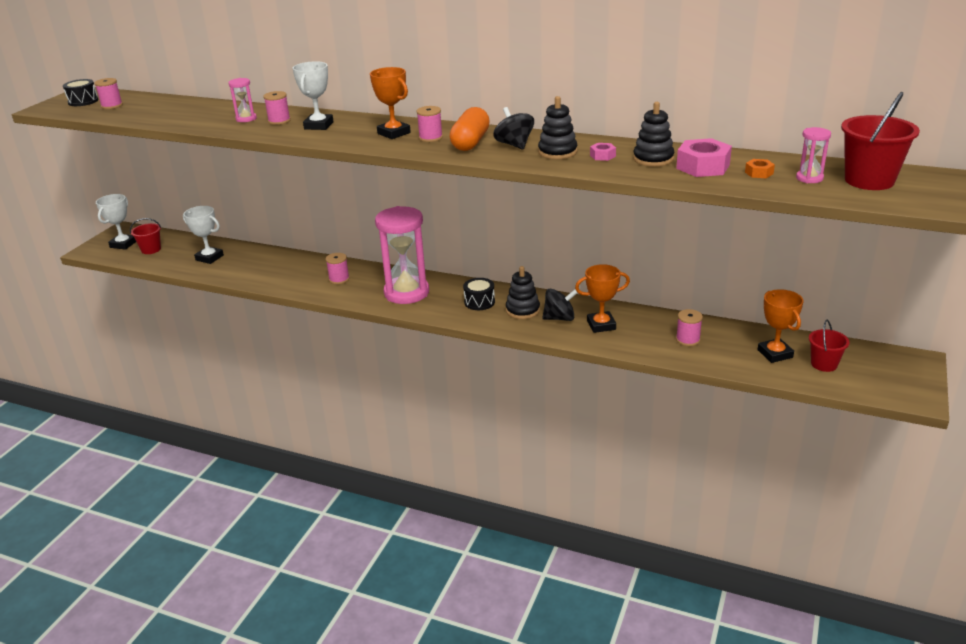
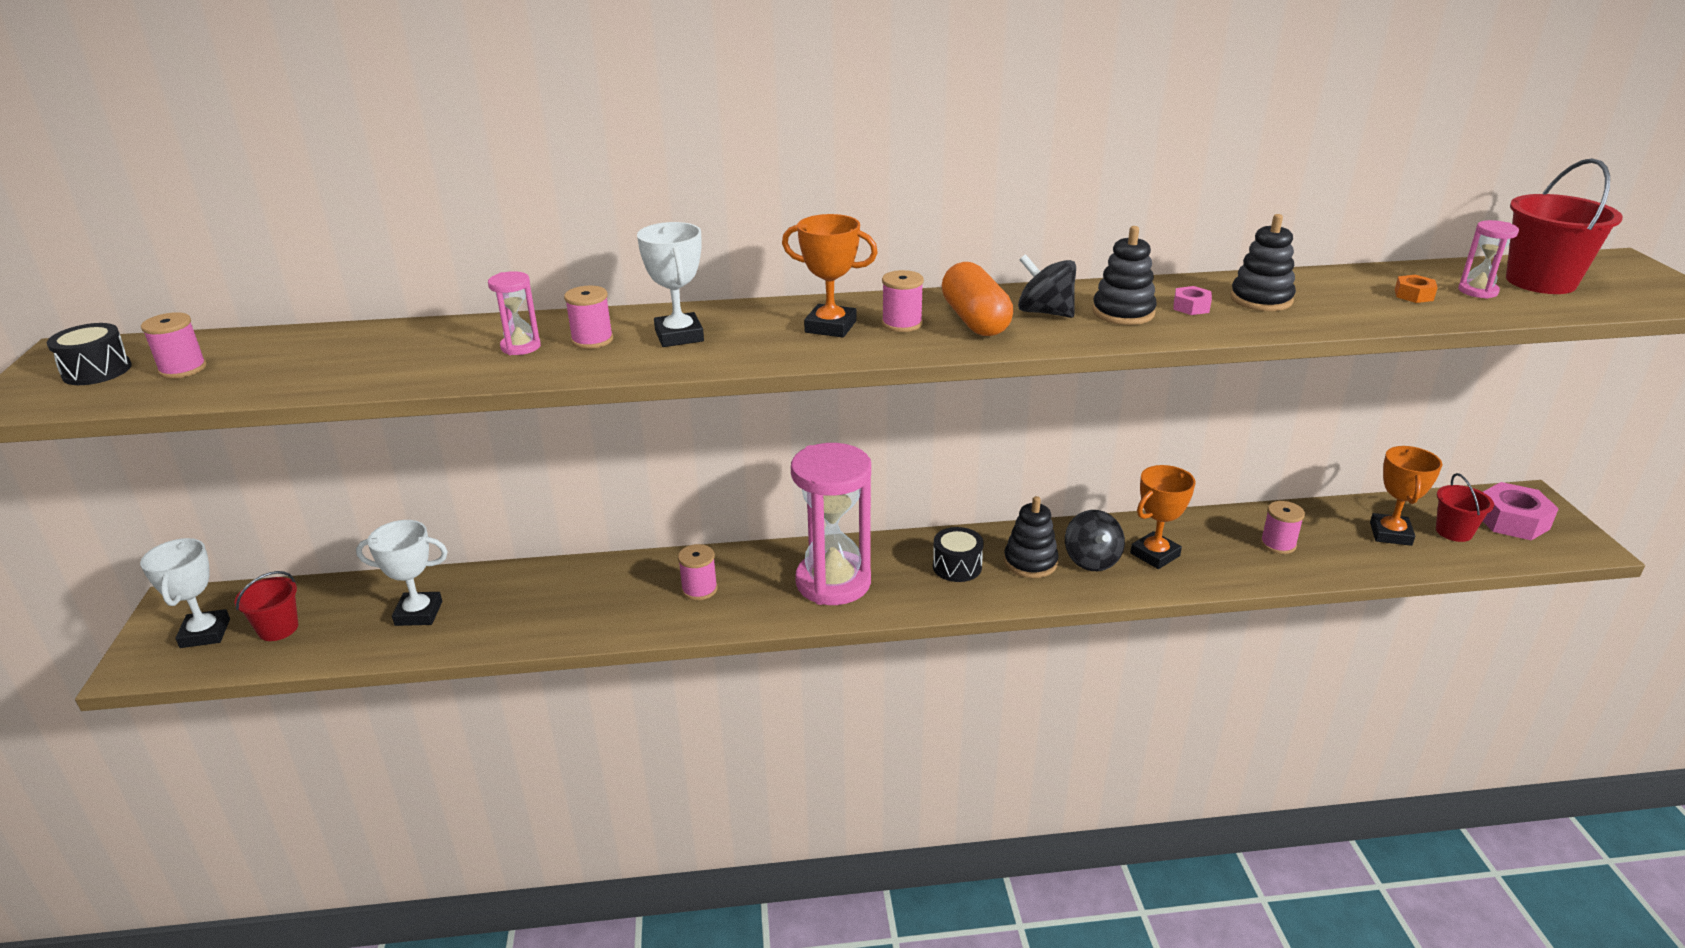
camera: 30 degrees left, 0 degrees up
(559, 318) = (1091, 560): black spinning top -> black spinning top turned 120 degrees clockwise
(703, 166) = (1337, 299): pink nut -> pink nut (1512, 521)
(775, 354) = (1390, 534): orange trophy -> orange trophy turned 60 degrees clockwise

